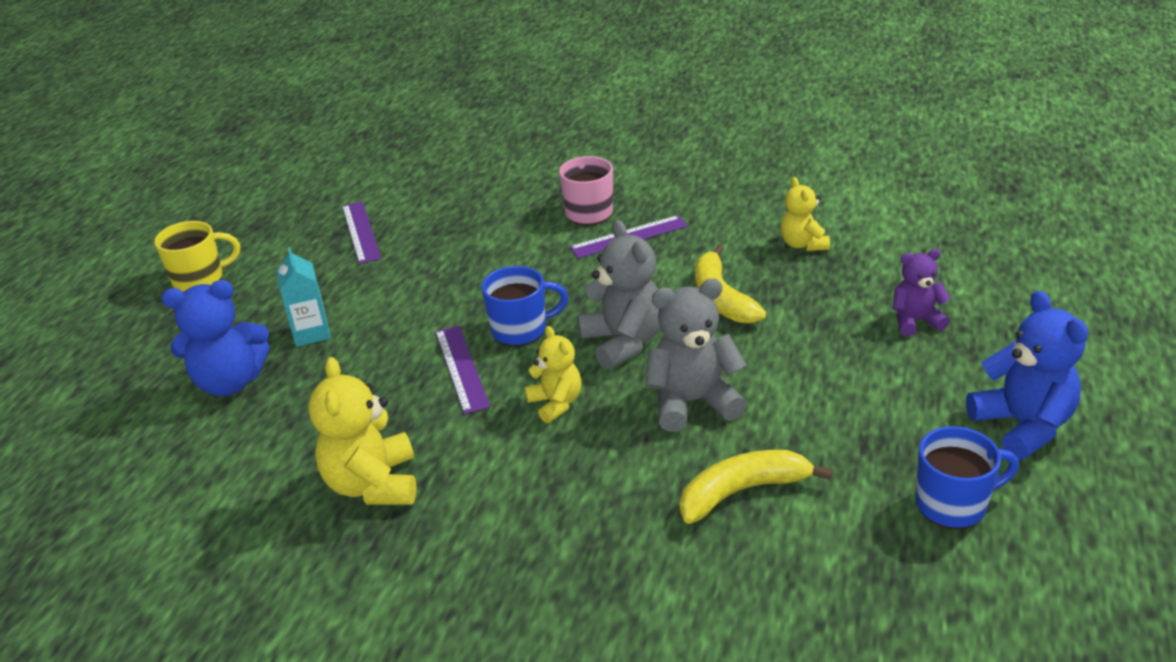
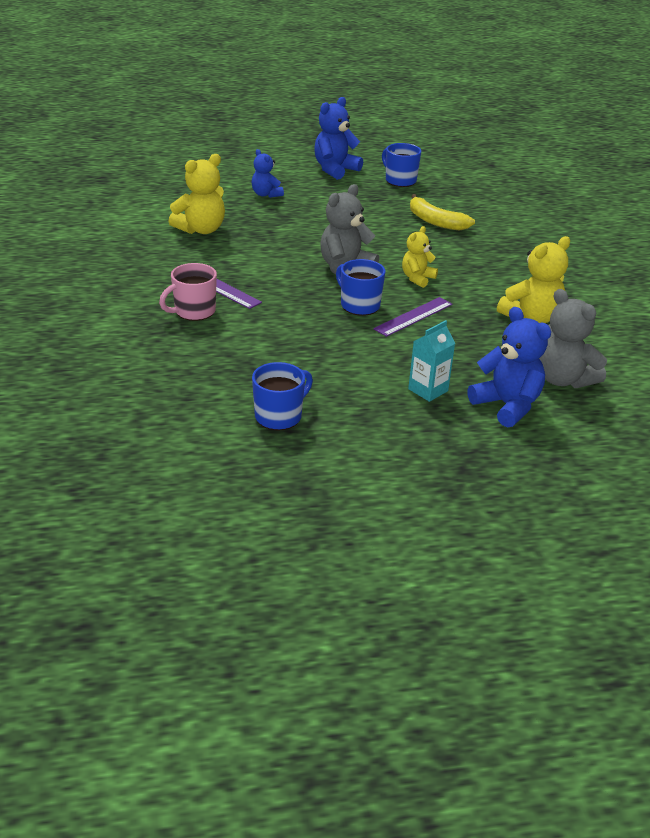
camera: 120 degrees left, 0 degrees up
(200, 279) = (407, 484): yellow mug -> none
(360, 232) = (279, 416): purple ruler -> blue mug
(692, 402) = (382, 241): grey teddy bear -> grey teddy bear (563, 379)
(721, 298) = (278, 247): yellow banana -> none
(803, 244) = (201, 229): yellow teddy bear -> yellow teddy bear, size x1.61
(915, 321) = (266, 194): purple teddy bear -> blue teddy bear

